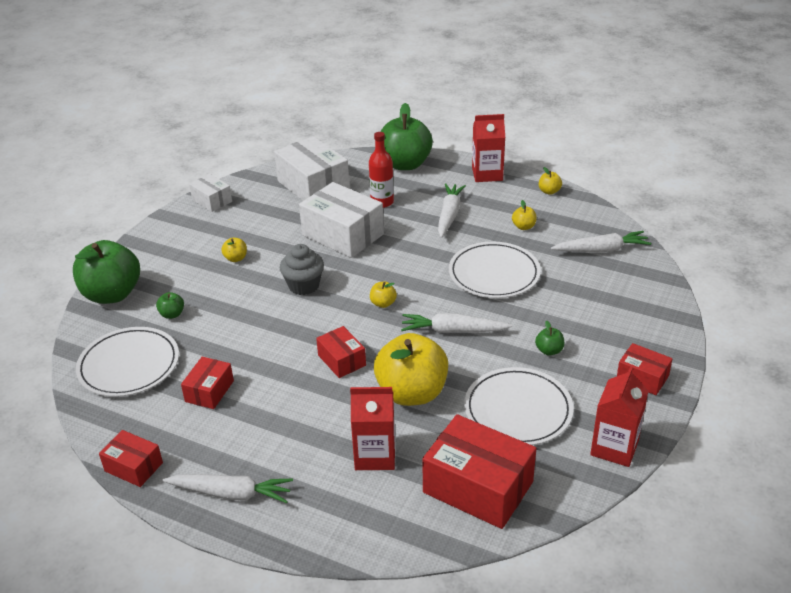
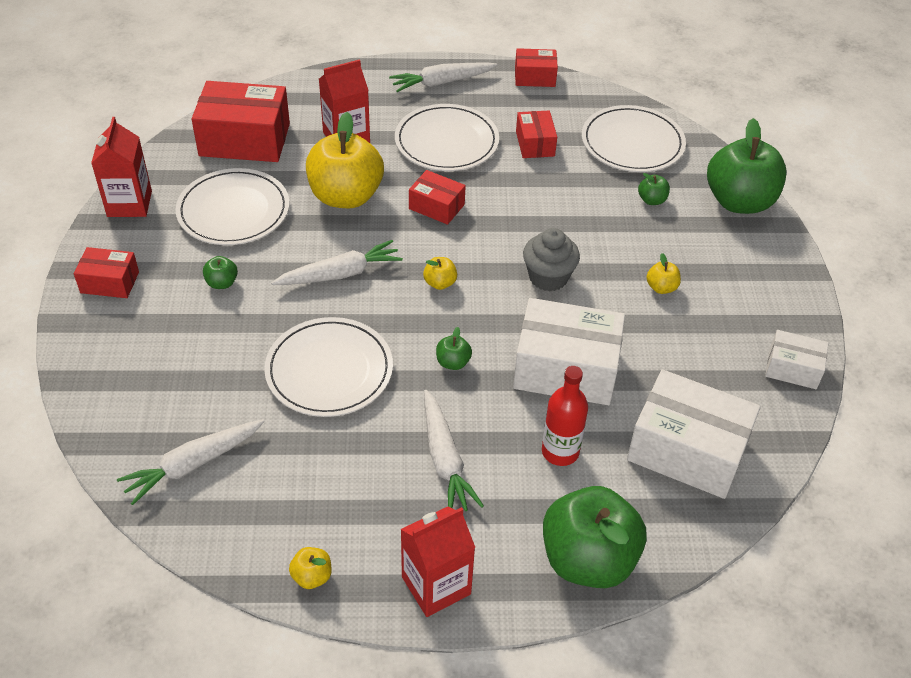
camera: 150 degrees right, 10 degrees up
(284, 419) = (446, 142): none -> white plate
(410, 256) = (453, 362): none -> green apple
(523, 227) = (323, 473): yellow apple -> none

